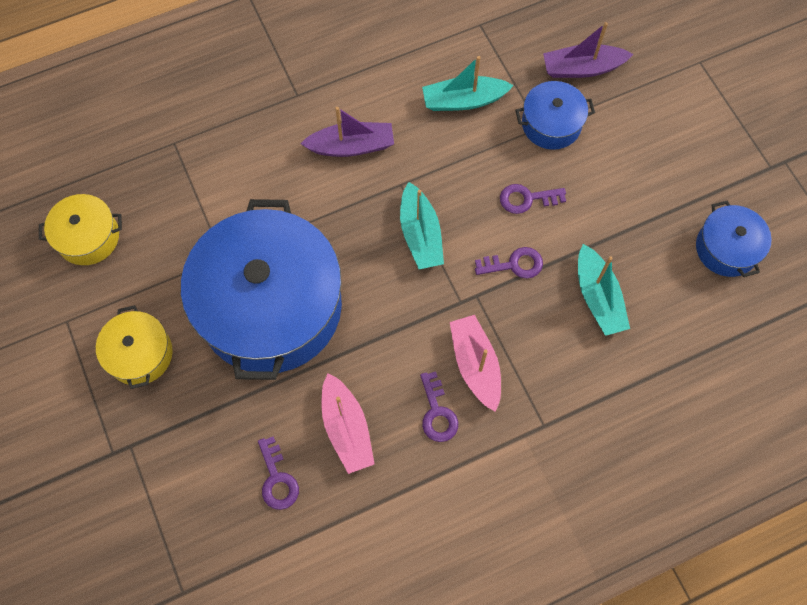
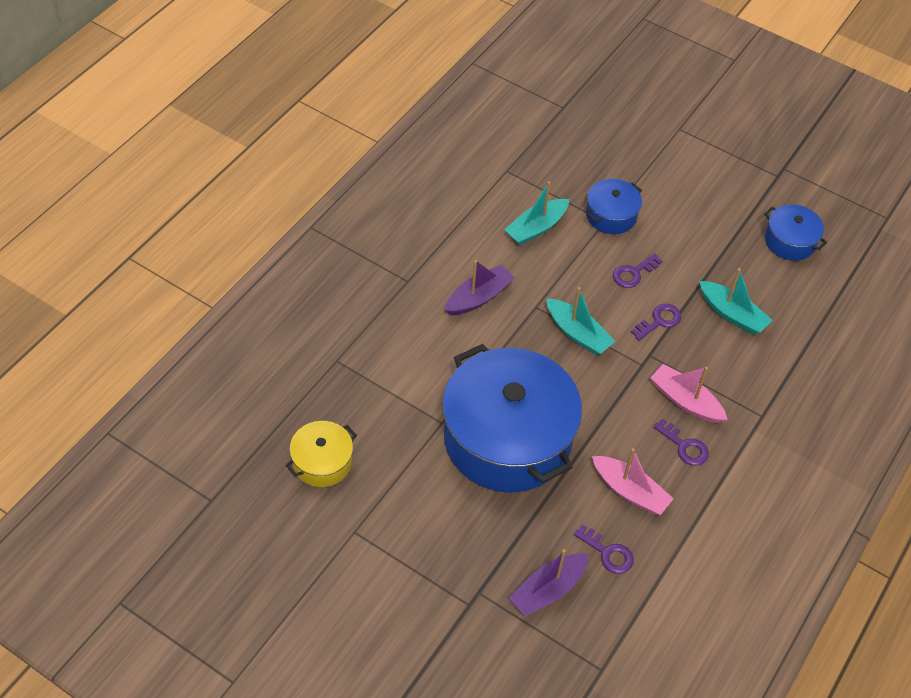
camera: 35 degrees left, 15 degrees down
(140, 354) = (433, 524): yellow pot -> none
(582, 68) = (603, 168): purple boat -> purple boat (548, 590)

